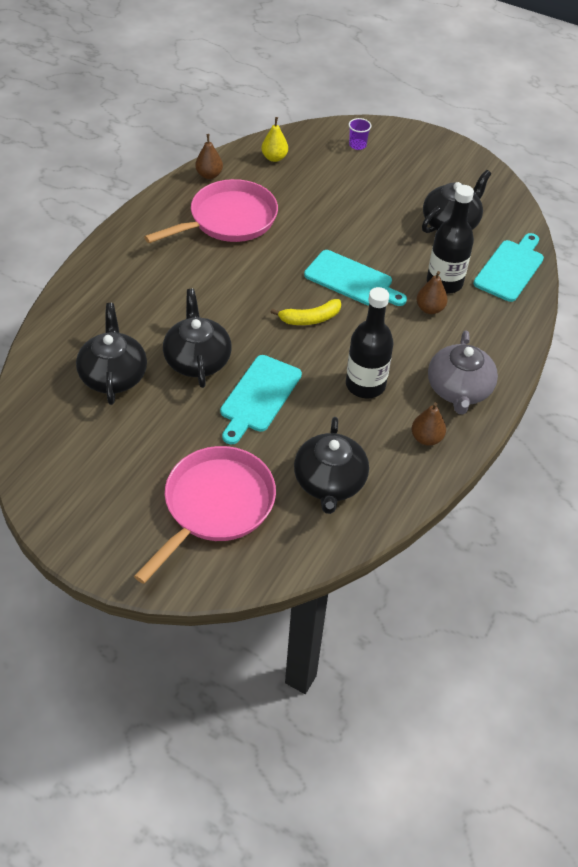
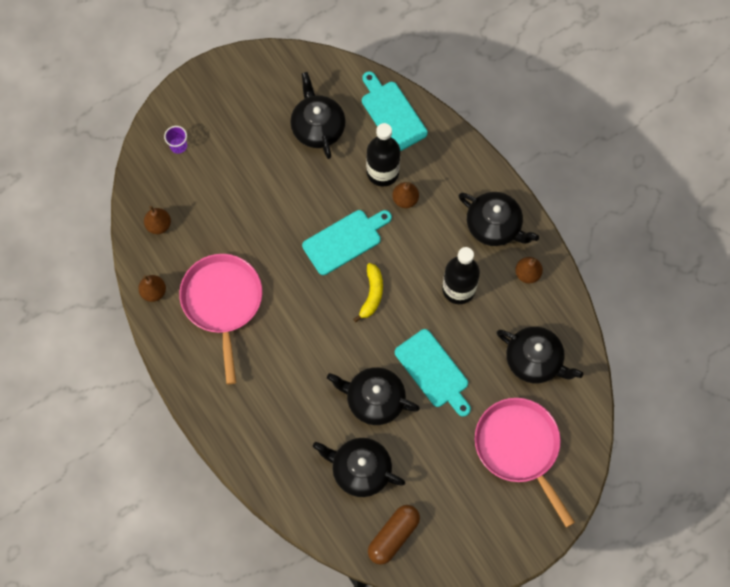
camera: 60 degrees left, 20 degrees up
(52, 428) = (393, 536): none -> brown capsule
(274, 158) = (159, 225): yellow pear -> brown pear
(458, 389) = (494, 226): grey teapot -> black teapot

